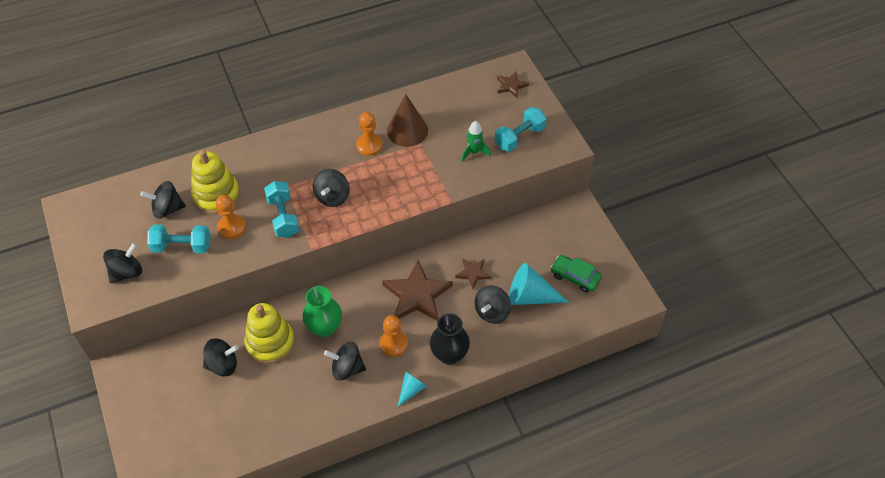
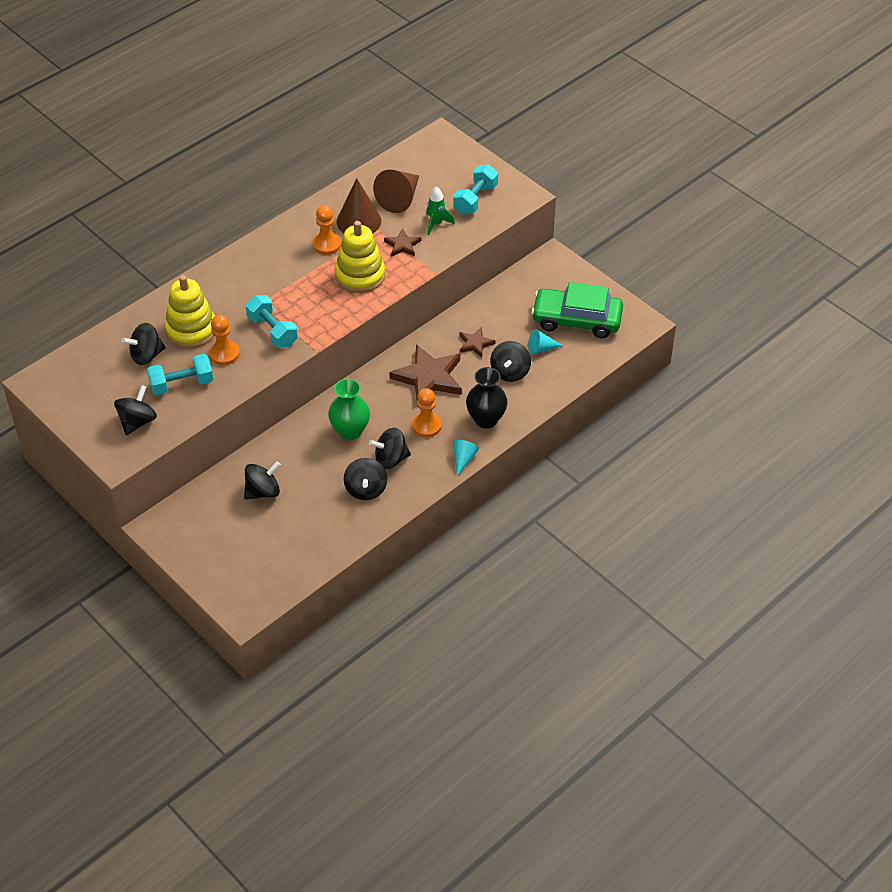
camera: 20 degrees left, 5 degrees down
(270, 342) = (301, 459): yellow stacking toy -> yellow stacking toy (360, 276)
(332, 197) = (313, 300): black spinning top -> black spinning top (366, 489)
(453, 118) = (400, 198): none -> brown cone
(511, 86) = (444, 154): brown star -> brown star (402, 245)
(530, 296) = (541, 348): turquoise cone -> turquoise cone, size x0.56
(575, 277) = (576, 320): green car -> green car, size x1.73

